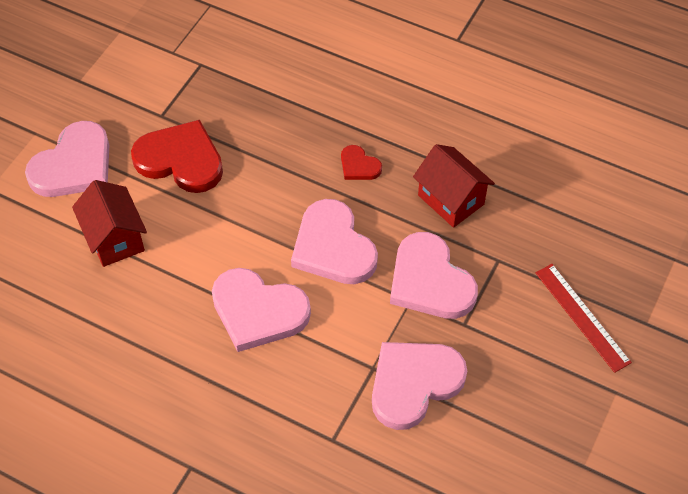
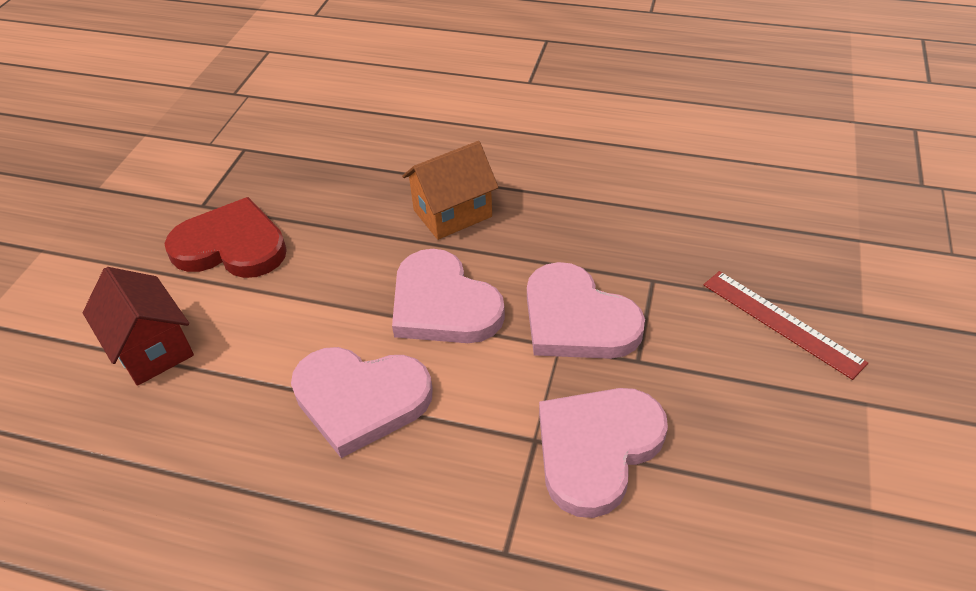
camera: 10 degrees left, 10 degrees down
(74, 165) = (93, 275): pink heart -> none
(359, 166) = (452, 213): red heart -> orange house
(451, 200) = (573, 228): red house -> none

